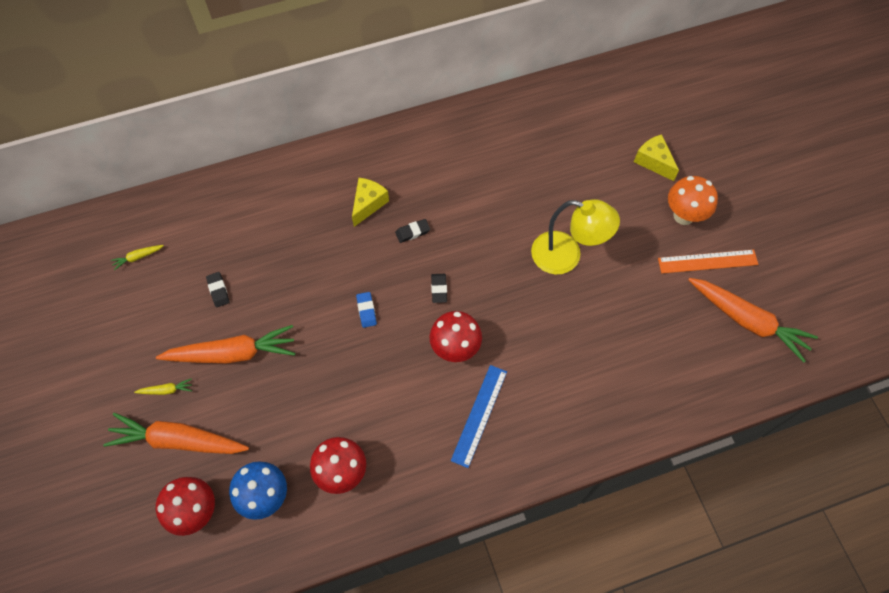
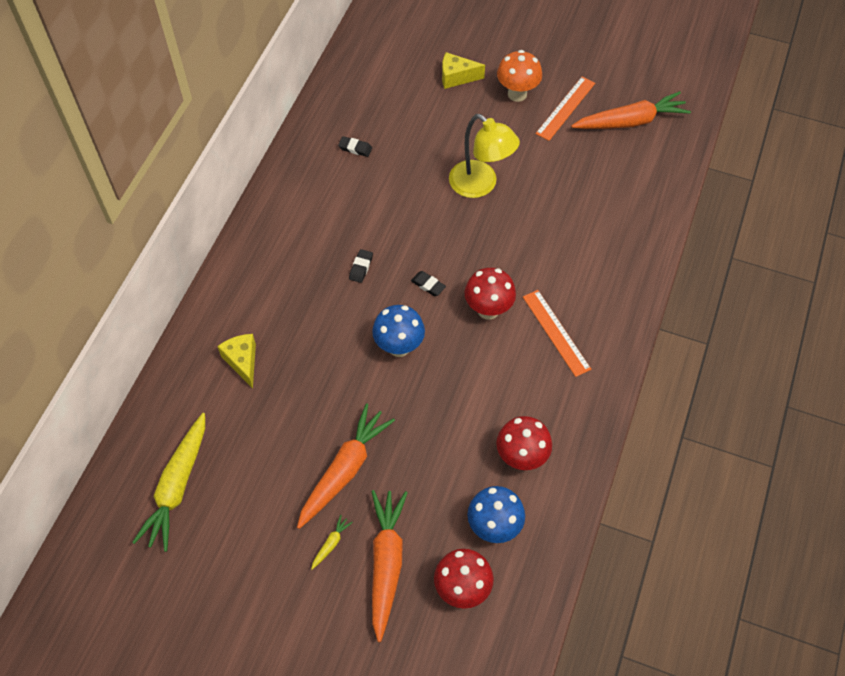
camera: 50 degrees left, 5 degrees down
(138, 257) = (177, 486): yellow carrot -> yellow carrot, size x2.44
(178, 440) = (386, 563): orange carrot -> orange carrot turned 135 degrees clockwise
(218, 290) = (274, 443): black eraser -> black eraser (355, 148)
(366, 311) = (399, 347): blue eraser -> blue mushroom
(368, 204) = (304, 280): yellow cheese -> yellow cheese (242, 361)
(479, 415) = (556, 332): blue ruler -> orange ruler
(566, 256) = (480, 185): yellow lamp -> yellow lamp turned 75 degrees clockwise

